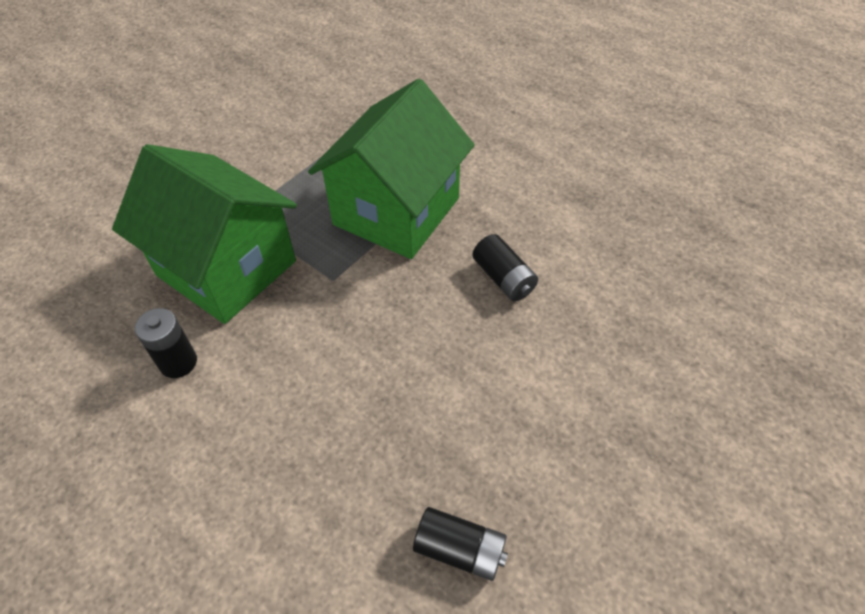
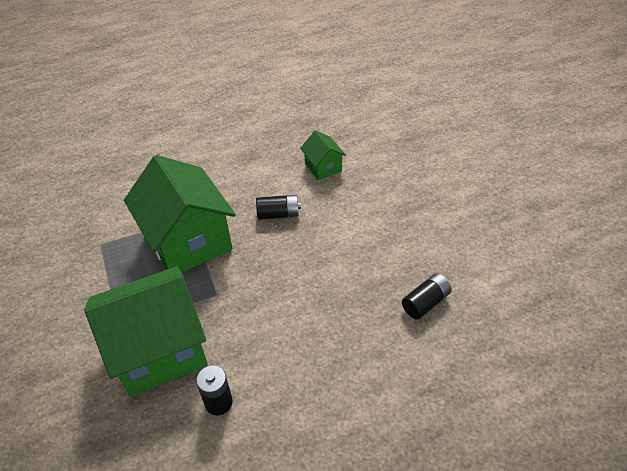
camera: 60 degrees left, 5 degrees down
(632, 287) = (323, 167): none -> green house

